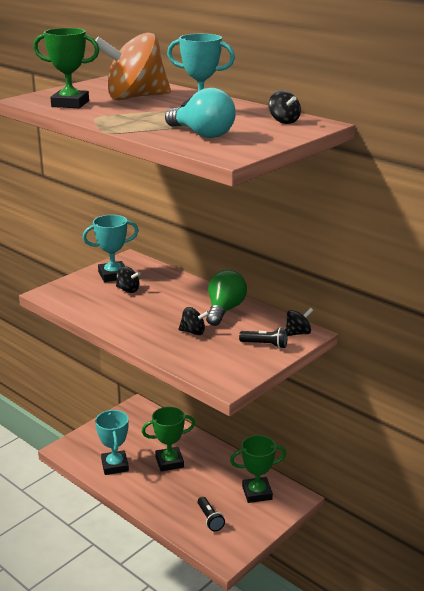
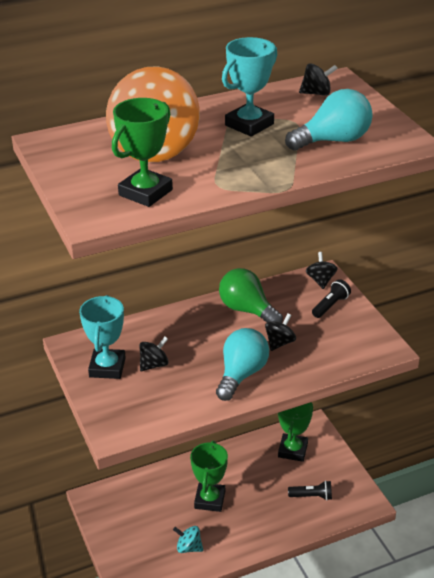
camera: 65 degrees left, 10 degrees up
(115, 465) = (189, 547): turquoise trophy -> turquoise spinning top
(141, 324) = (241, 374): none -> turquoise light bulb

